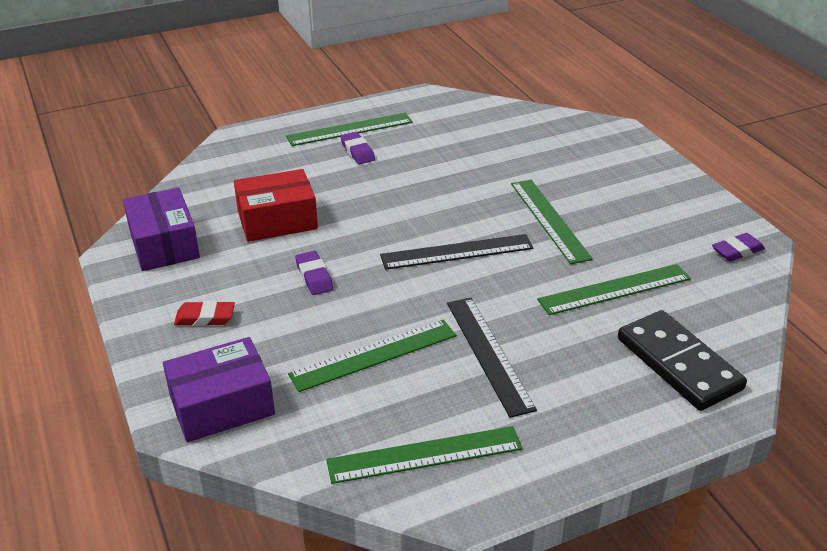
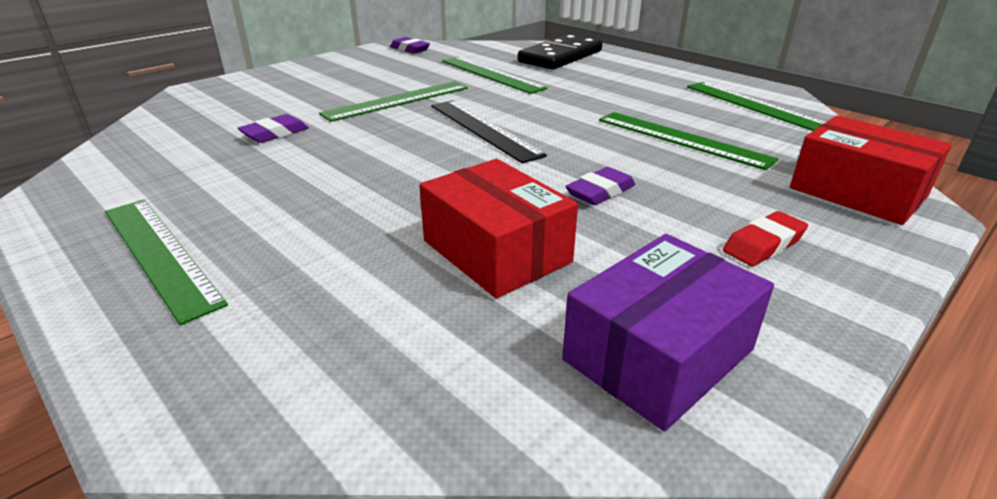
camera: 110 degrees left, 5 degrees down
(205, 318) = (763, 245): red eraser -> red eraser turned 75 degrees clockwise
(222, 405) = (857, 192): purple box -> red box
(357, 151) = (250, 229): purple eraser -> purple eraser (275, 134)
(488, 354) = (620, 101): black ruler -> none

